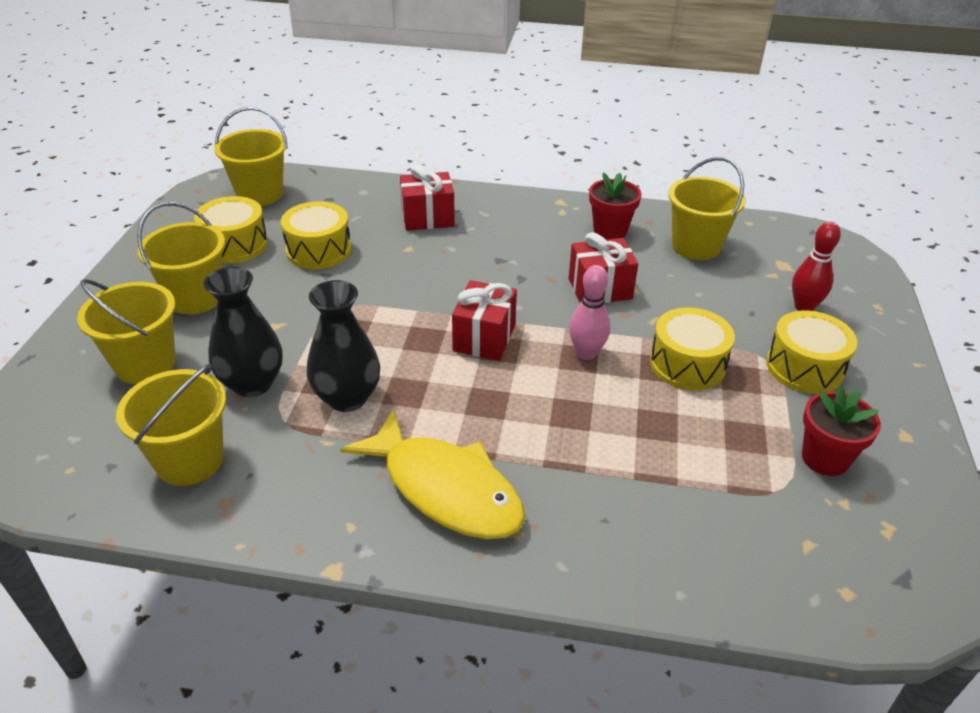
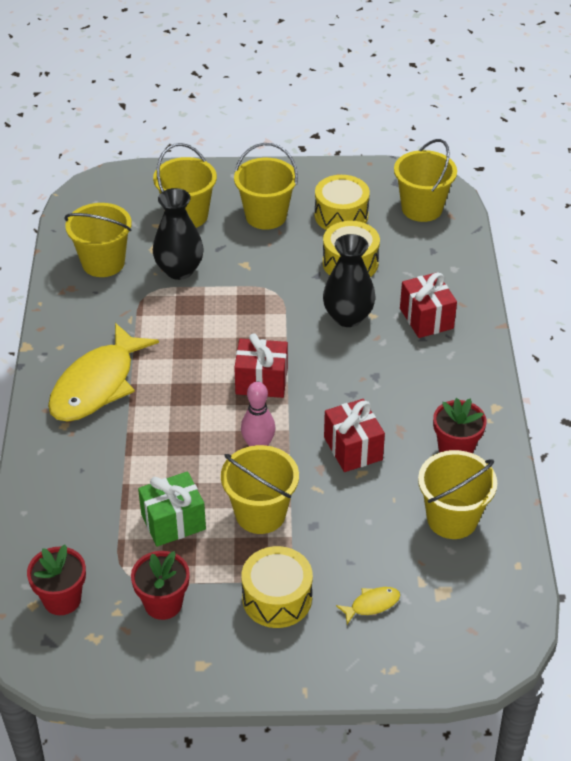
camera: 80 degrees right, 5 degrees up
(347, 398) = (175, 319): black vase -> black vase (348, 317)
(687, 364) = (260, 513): yellow drum -> yellow bucket
(699, 436) = (173, 522): none -> green gift
(804, 307) = (372, 604): red bowling pin -> yellow fish
(833, 558) = (62, 599): none -> red flower pot

